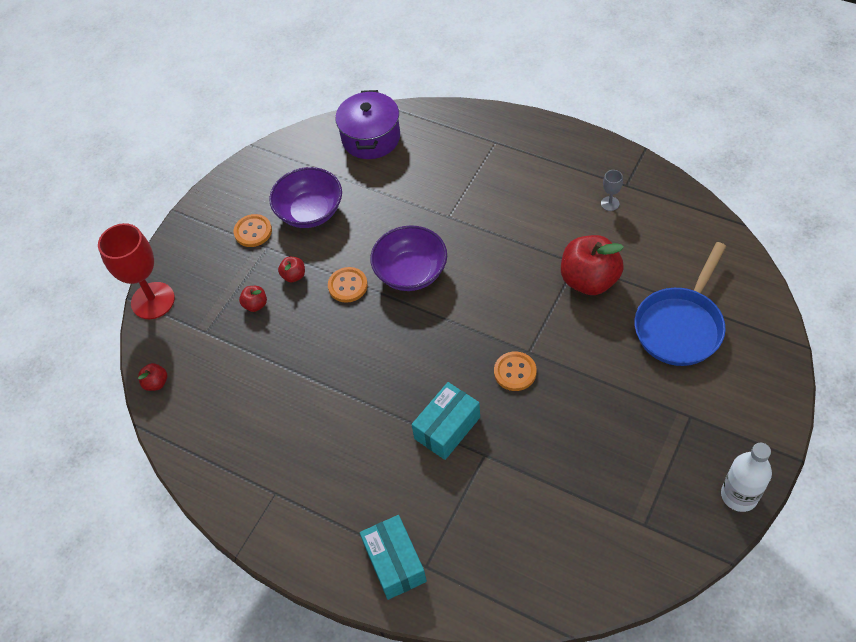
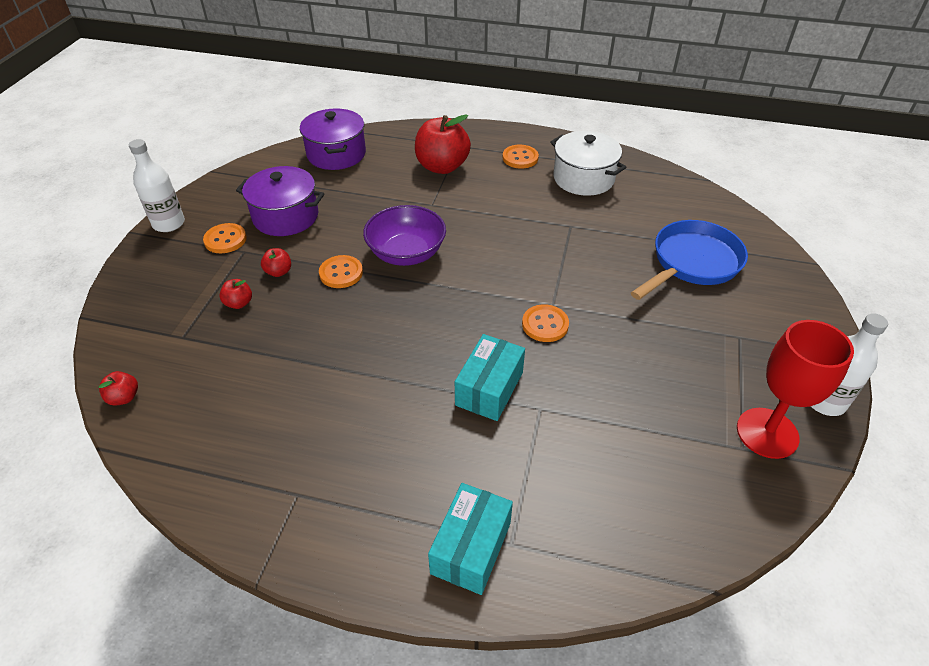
camera: 20 degrees left, 10 degrees down
(153, 301) = (113, 315): red goblet -> red goblet (767, 433)
(206, 205) = (169, 223): none -> white bottle
(310, 212) = (286, 216): purple bowl -> purple pot
(394, 563) = (471, 548): turquoise box -> turquoise box turned 60 degrees clockwise
(553, 167) = (520, 158): none -> orange button
(589, 280) = (589, 237): red apple -> red apple (442, 167)
(610, 203) = (583, 178): grey goblet -> white pot
(680, 326) = (692, 263): blue pan -> blue pan turned 150 degrees counterclockwise

